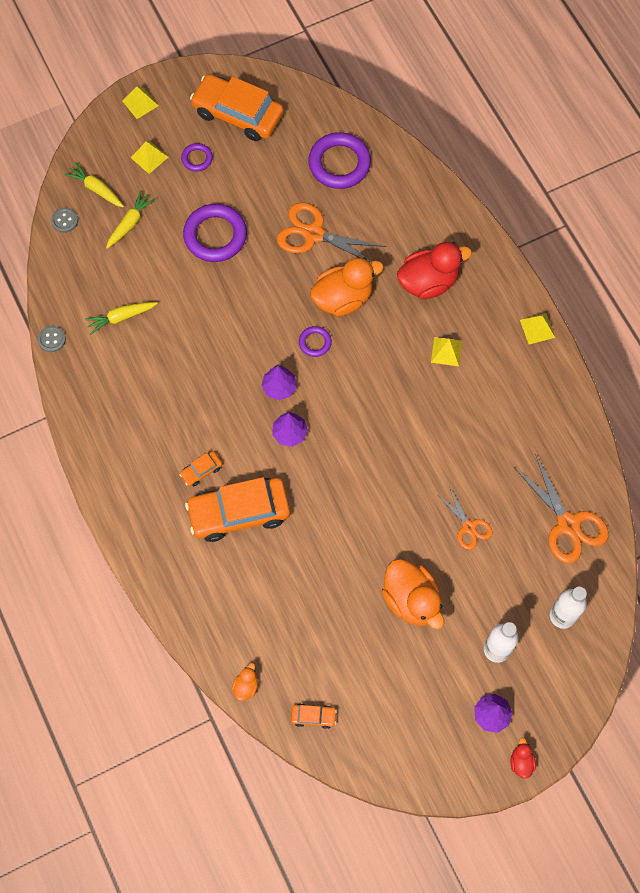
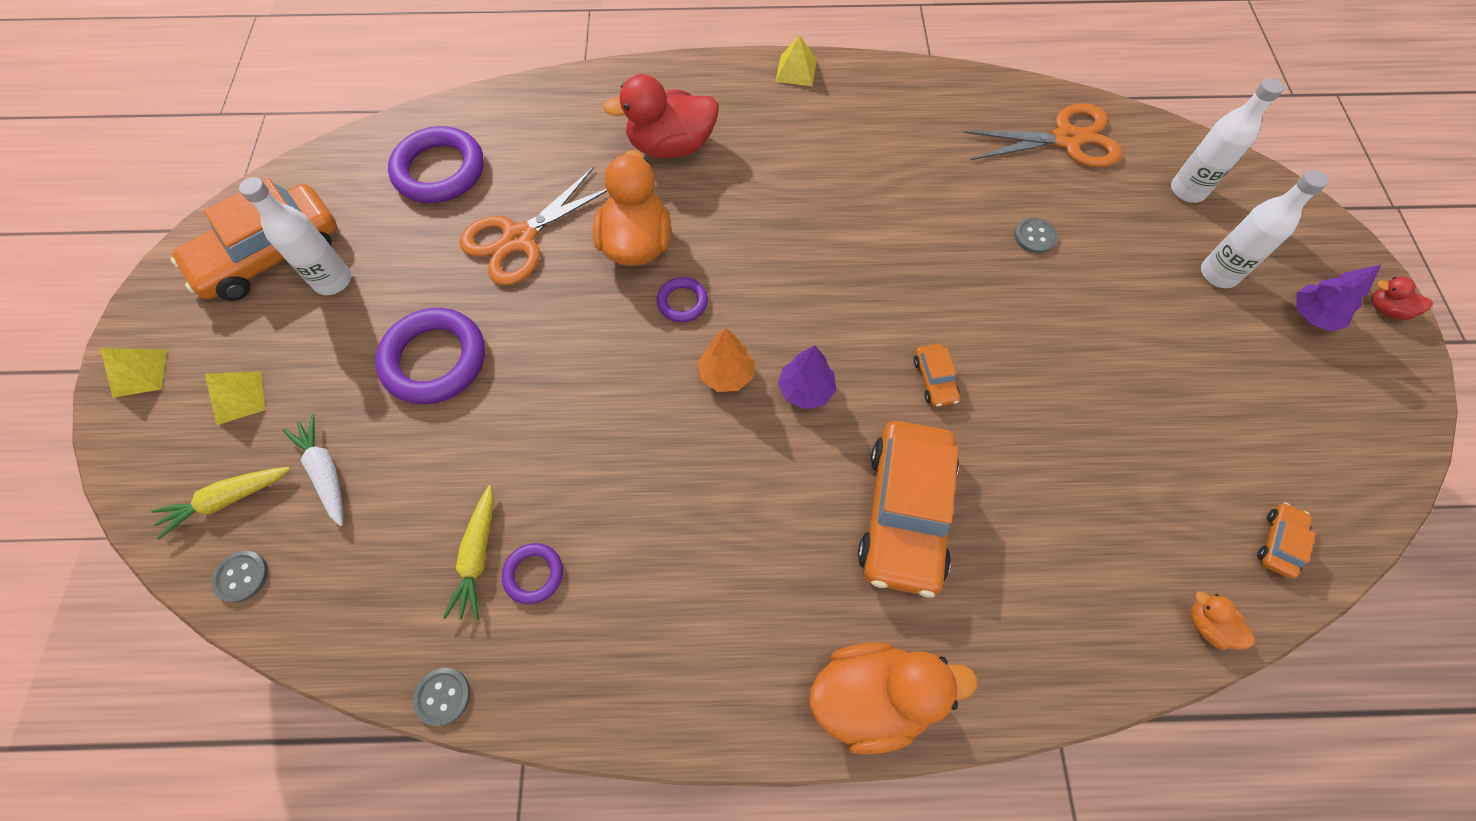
camera: 65 degrees left, 5 degrees down
(130, 223) = (325, 472): yellow carrot -> white carrot
(197, 159) = (295, 333): purple ring -> purple ring (534, 574)
(201, 471) = (811, 541): orange car -> orange car (934, 380)
(237, 156) = (333, 281): none -> white bottle
(279, 387) = (726, 374): purple tree -> orange tree
(411, 600) = (1121, 341): orange duck -> orange duck (872, 697)
(428, 282) = (671, 146): red duck -> red duck turned 105 degrees counterclockwise
(446, 351) = (777, 165): yellow pyramid -> none
(469, 527) = (1034, 237): orange scissors -> grey button

